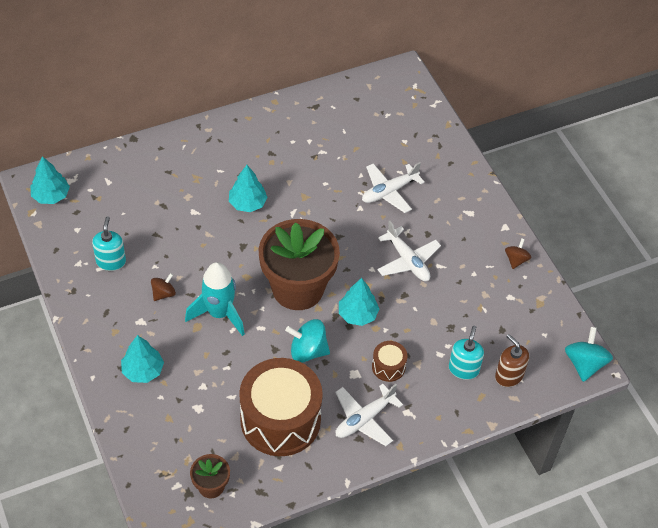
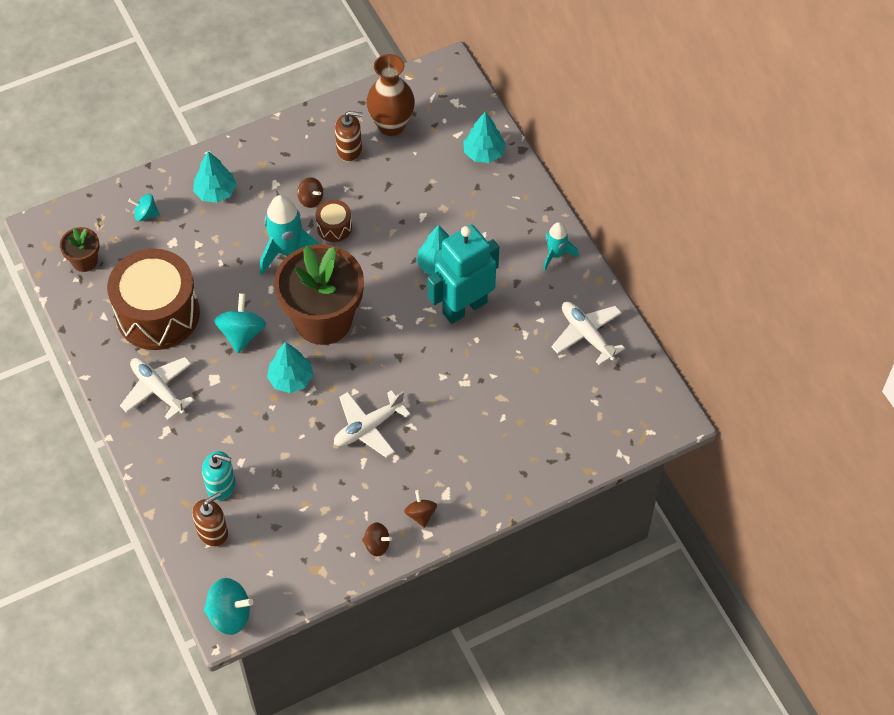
camera: 90 degrees right, 5 degrees up
(51, 196) = (432, 88): turquoise tree -> turquoise tree (484, 153)
(88, 228) = (391, 125): none -> brown vase
(111, 261) = (349, 150): turquoise soap dispenser -> brown soap dispenser
(161, 431) = (146, 214): none -> turquoise spinning top
(246, 125) = (556, 255): none -> turquoise rocket
(293, 189) = (464, 307): none -> turquoise robot
(388, 367) = (223, 411): brown drum -> brown drum (334, 227)
(389, 191) = (470, 406): white plane -> white plane (587, 335)
(488, 230) = (420, 514): none -> brown spinning top

